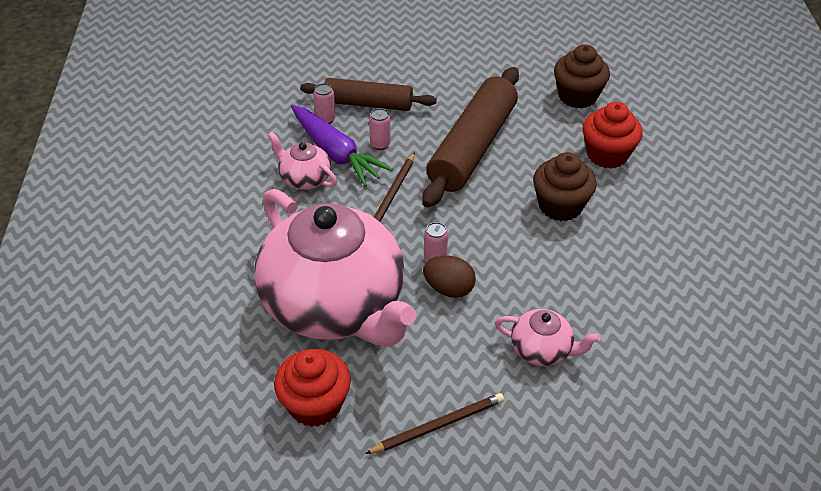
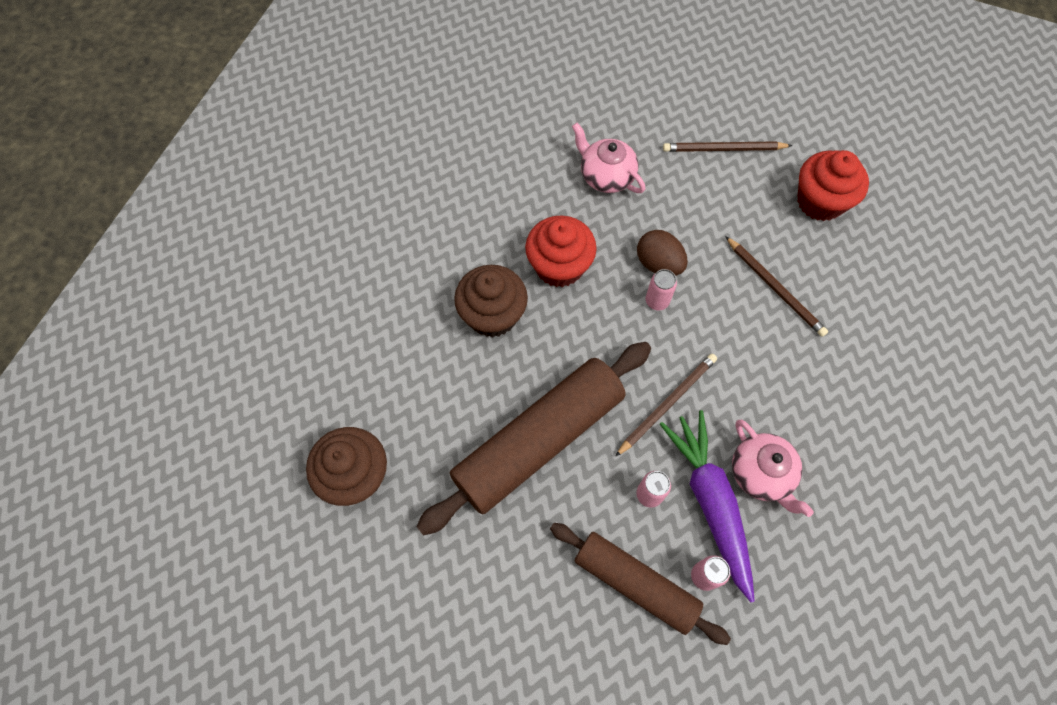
camera: 155 degrees left, 20 degrees up
(335, 305) = (775, 288): pink teapot -> brown pencil
(607, 154) = (393, 363): red cupcake -> red cupcake (559, 266)

